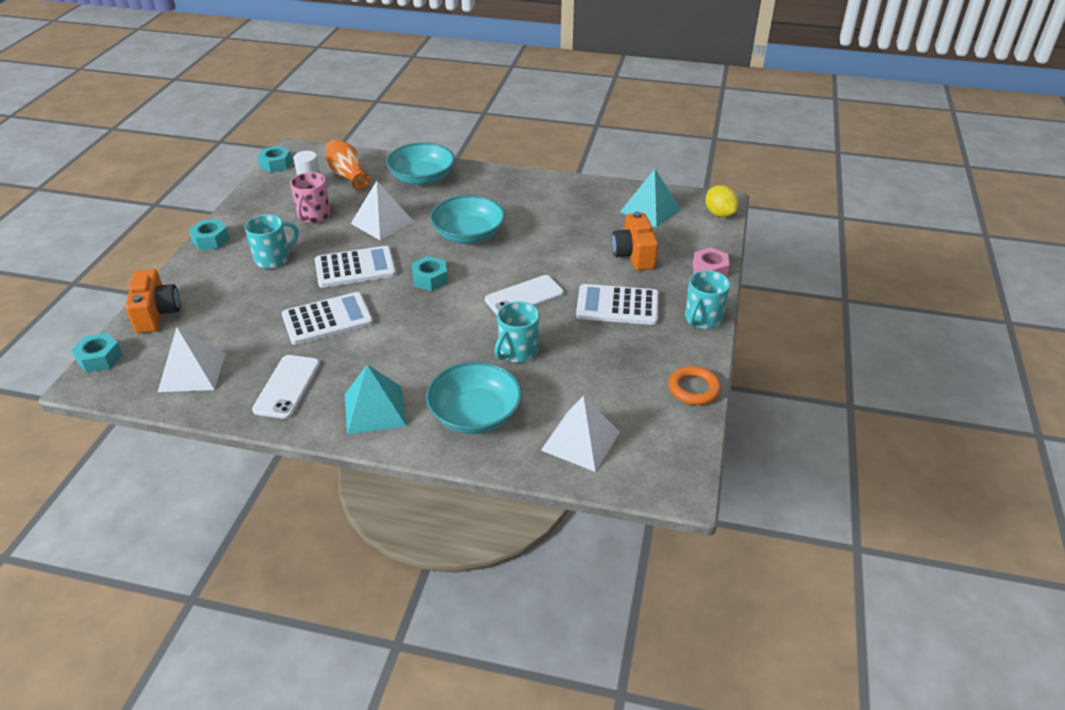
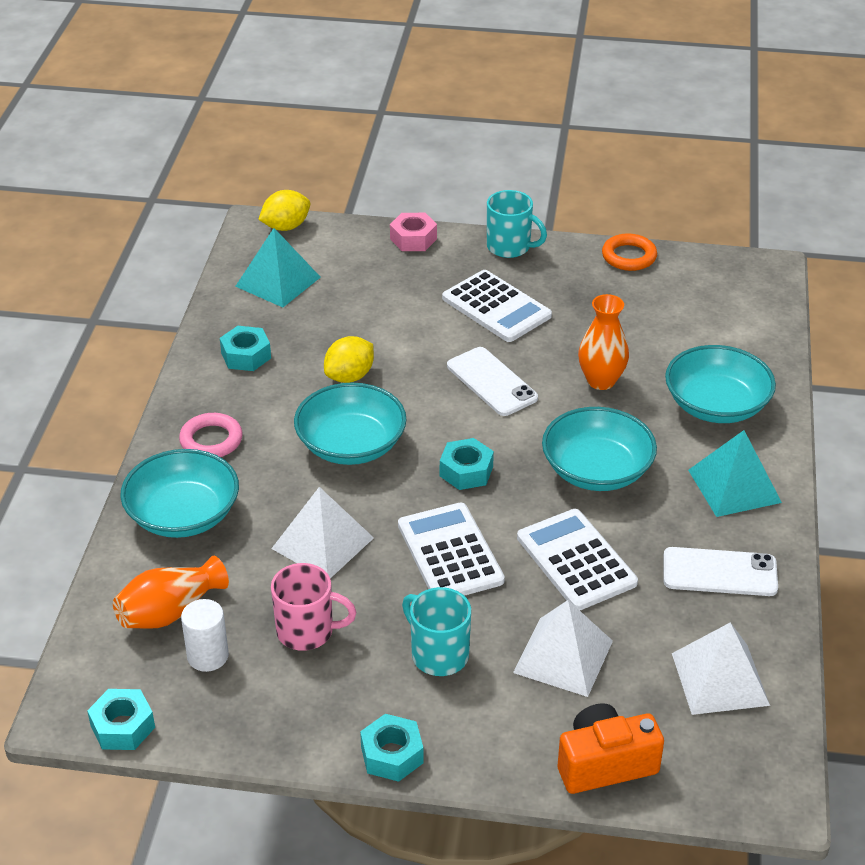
camera: 95 degrees left, 0 degrees up
(100, 358) = (723, 800): turquoise nut -> turquoise nut (246, 355)
(414, 338) = (597, 470): none -> turquoise bowl
(485, 186) = (211, 440): none -> pink ring
(517, 352) = (601, 381): turquoise mug -> orange vase
(539, 236) = (349, 376): none -> yellow lemon
(580, 441) = (730, 329): white pyramid -> white pyramid (563, 656)
(617, 306) = (496, 307): white calculator -> white calculator turned 45 degrees counterclockwise
(634, 255) = (387, 295): orange camera -> none

